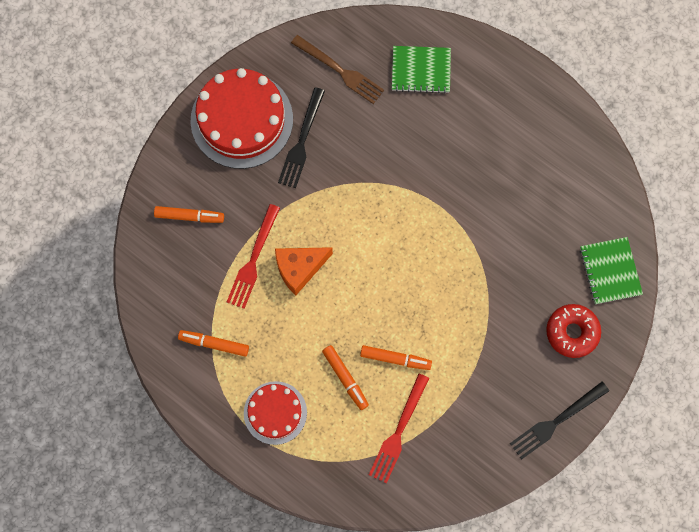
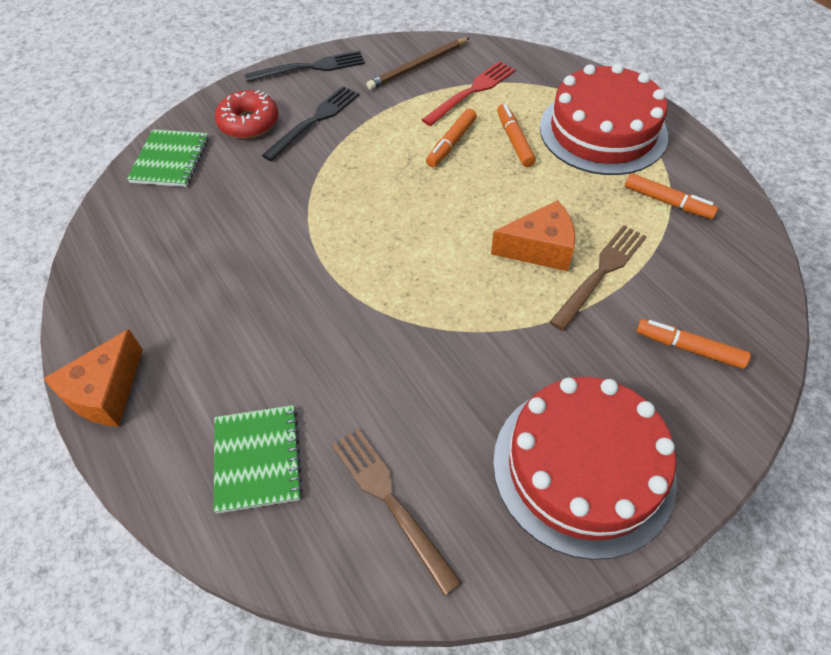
camera: 160 degrees left, 20 degrees down
(253, 261) = (601, 272): red fork -> brown fork
(275, 412) = (603, 131): red cake -> red cake, size x1.72
(301, 142) = (492, 403): black fork -> black fork (315, 120)
(395, 359) = (451, 143): orange marker -> orange marker turned 90 degrees counterclockwise
(421, 70) = (257, 459): green notebook -> green notebook turned 60 degrees clockwise
(458, 454) = (418, 66): none -> brown pencil
(529, 80) = (106, 392): none -> orange cheese

